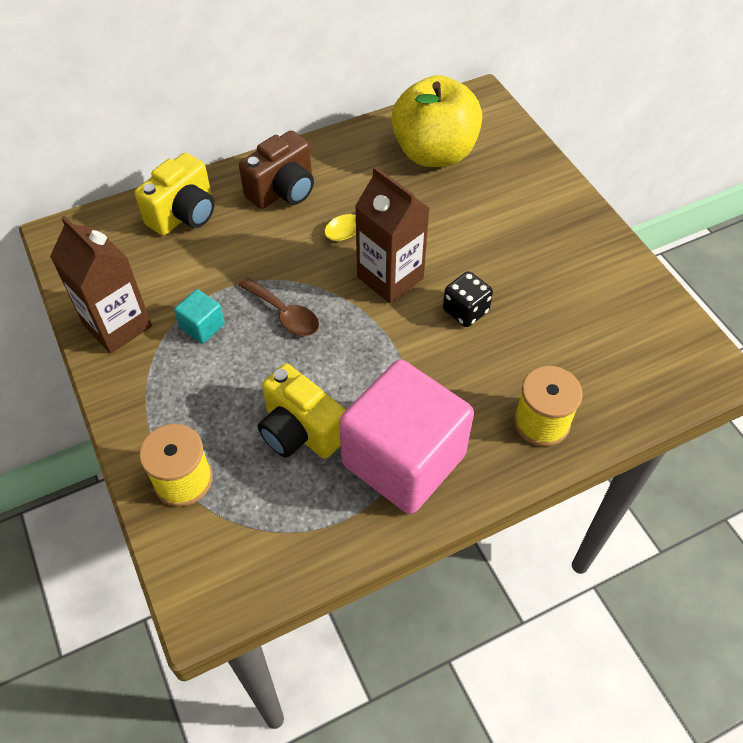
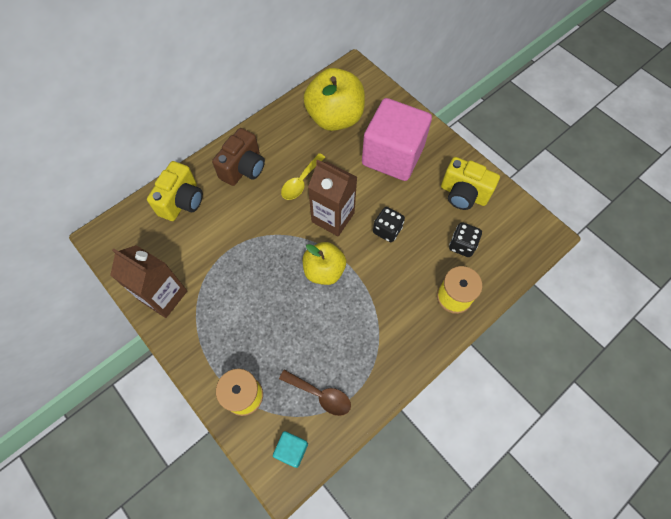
camera: 15 degrees left, 10 degrees up
(202, 326) = (221, 282): turquoise cube -> turquoise cube (291, 450)
(284, 314) = (272, 260): brown spoon -> brown spoon (320, 395)
(300, 431) = (308, 342): yellow camera -> yellow camera (463, 194)
(354, 343) = (324, 271): none -> yellow apple
(403, 459) = (378, 344): pink cube -> pink cube (392, 156)
(575, 355) = (462, 245): none -> black dice

